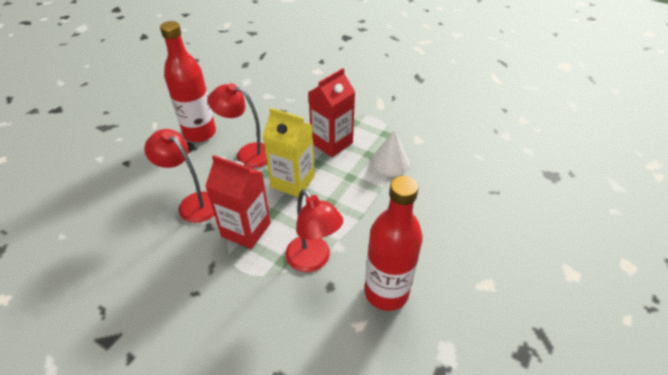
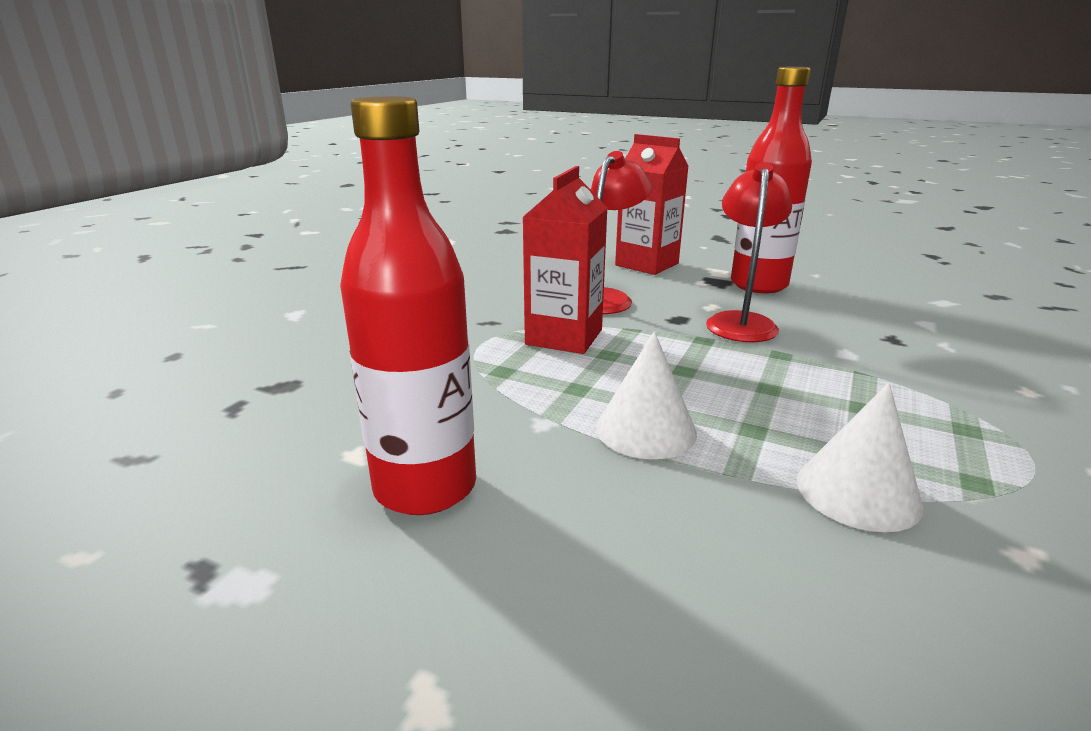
camera: 85 degrees right, 20 degrees down
(292, 181) = (696, 365): yellow carton -> none
(313, 261) = (505, 398): red lamp -> none
(331, 143) = (851, 401): red carton -> red carton (647, 264)
(347, 210) = (645, 429): none -> white cone

